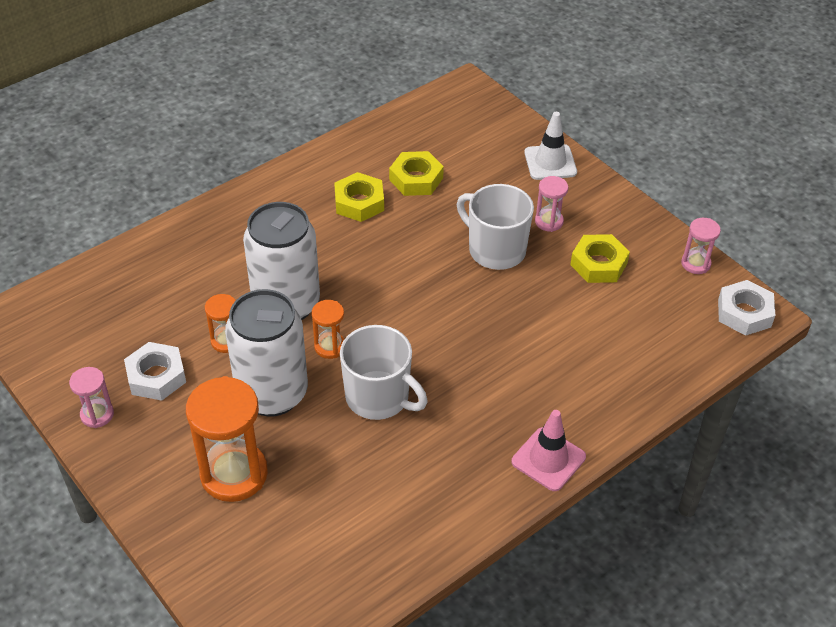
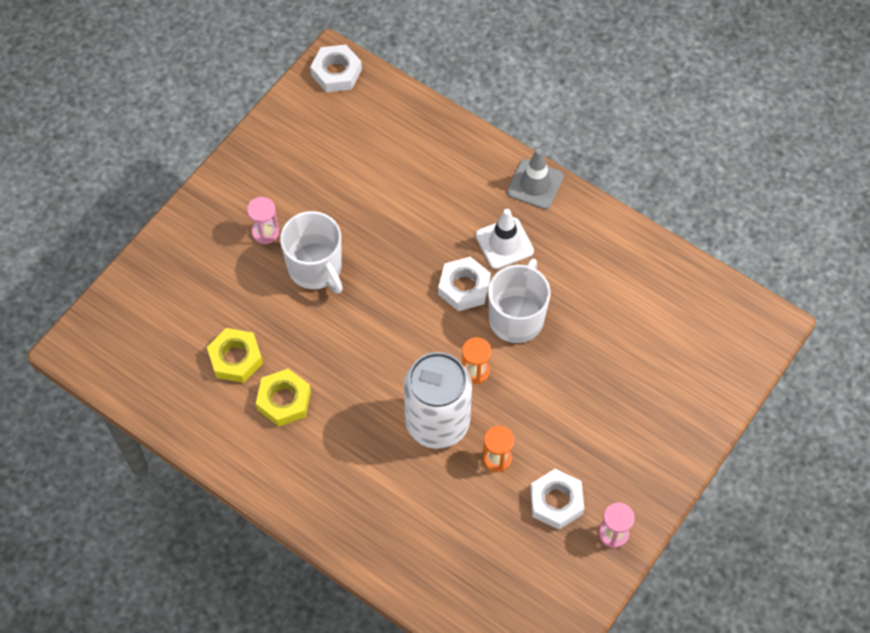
camera: 105 degrees left, 15 degrees up
(234, 474) = (631, 401): orange hourglass -> none
(272, 393) = (541, 400): white can -> none
(432, 361) = (464, 287): none -> white nut
(495, 250) = (316, 268): white mug -> white mug turned 60 degrees counterclockwise
(548, 459) = (535, 184): pink traffic cone -> grey traffic cone
(550, 162) = (180, 246): white traffic cone -> white traffic cone (504, 243)
(598, 264) = (310, 184): yellow nut -> none
(695, 264) = (287, 112): pink hourglass -> none

